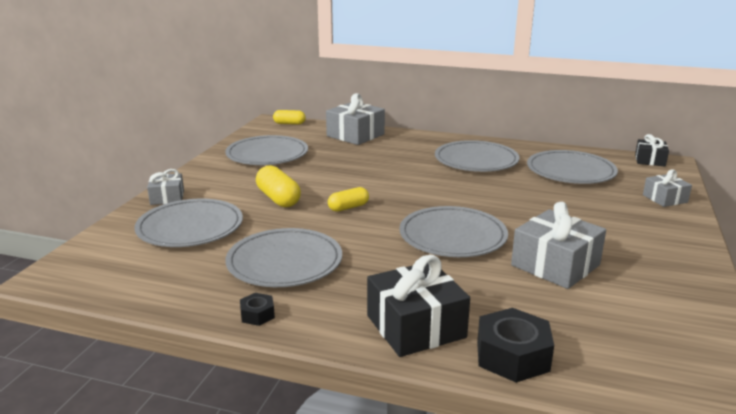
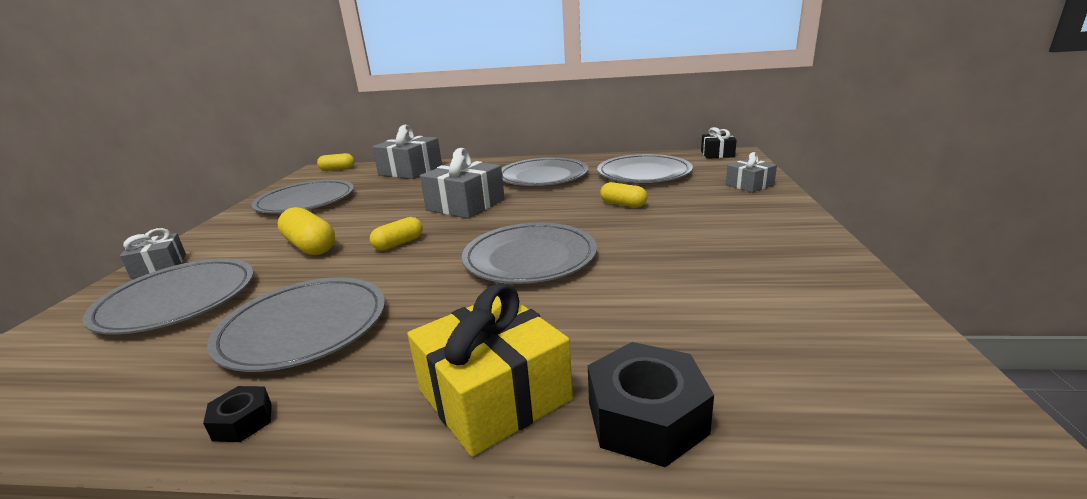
camera: 10 degrees left, 0 degrees up
(415, 326) = (494, 394): black gift -> yellow gift
(542, 200) = (623, 204): none -> yellow capsule
(555, 265) = (662, 272): grey gift -> grey gift (465, 205)

